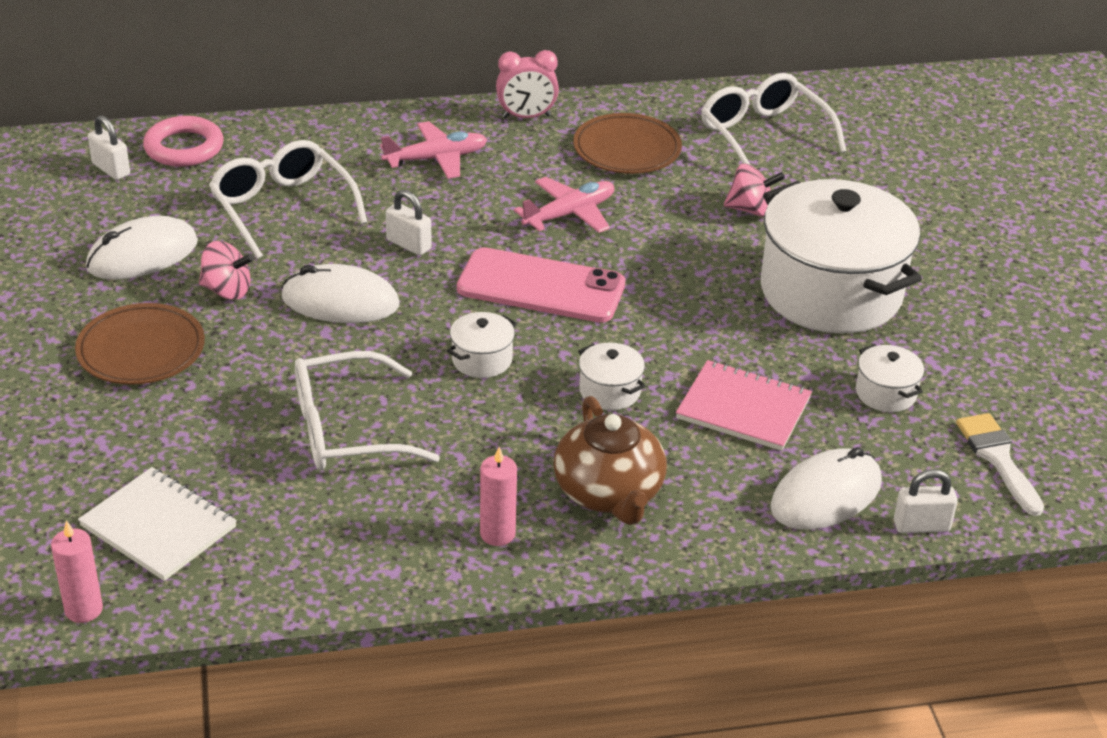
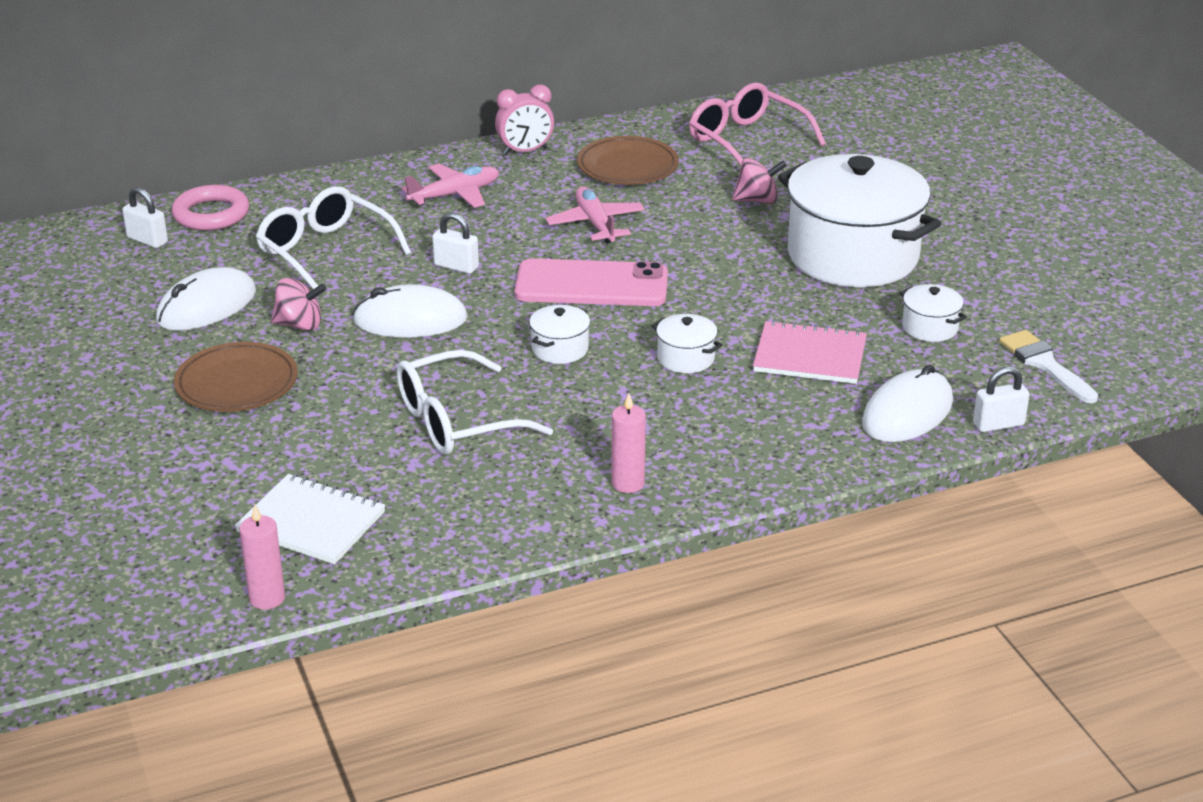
camera: 10 degrees left, 5 degrees down
(570, 214) = (595, 224): pink plane -> pink plane turned 60 degrees counterclockwise
(609, 493) = (715, 437): brown teapot -> none
(764, 136) = (747, 141): white glasses -> pink glasses

